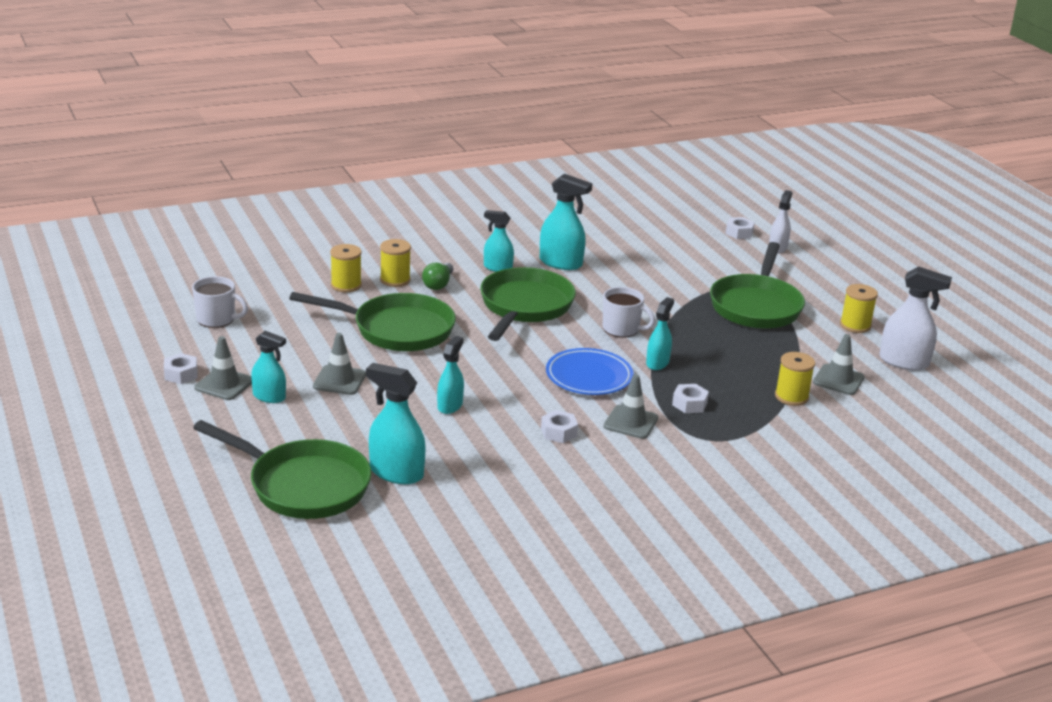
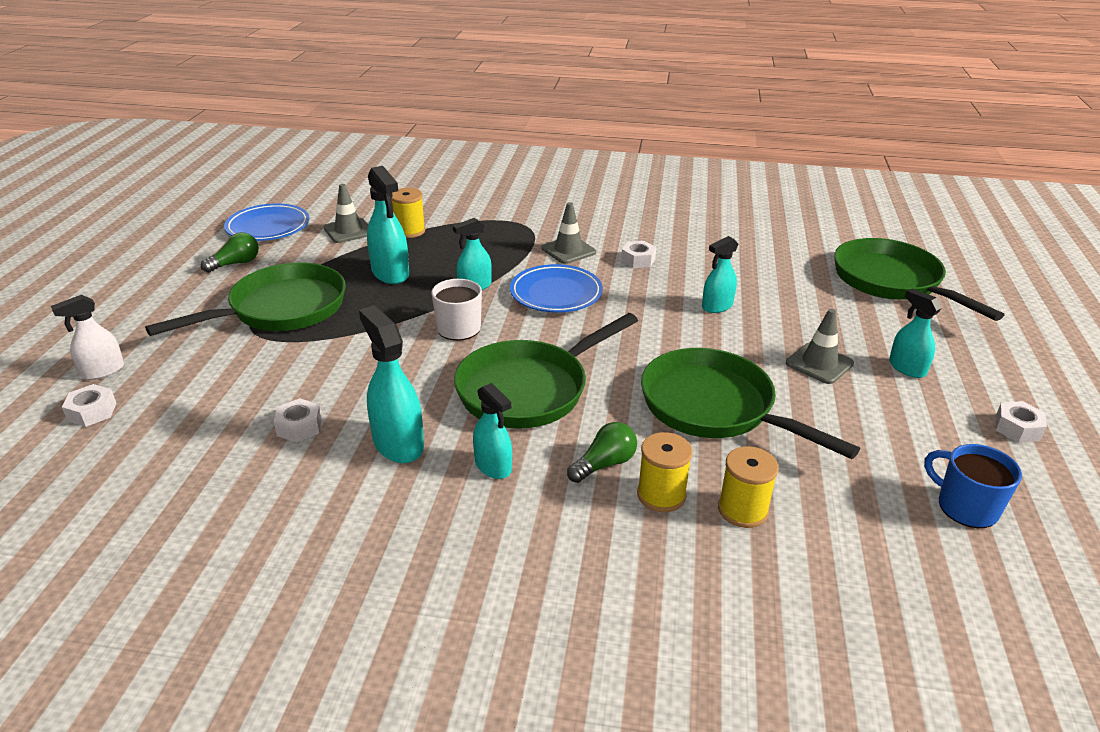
camera: 145 degrees left, 5 degrees up
(217, 319) = (966, 507): white mug -> blue mug
(224, 384) = (960, 398): grey traffic cone -> none
(396, 472) = (804, 270): turquoise spray bottle -> turquoise spray bottle (390, 273)
(689, 404) = (500, 249): white nut -> white nut (299, 427)
(855, 325) = (236, 263): yellow spool -> green light bulb
(904, 362) = (268, 227): white spray bottle -> blue plate

